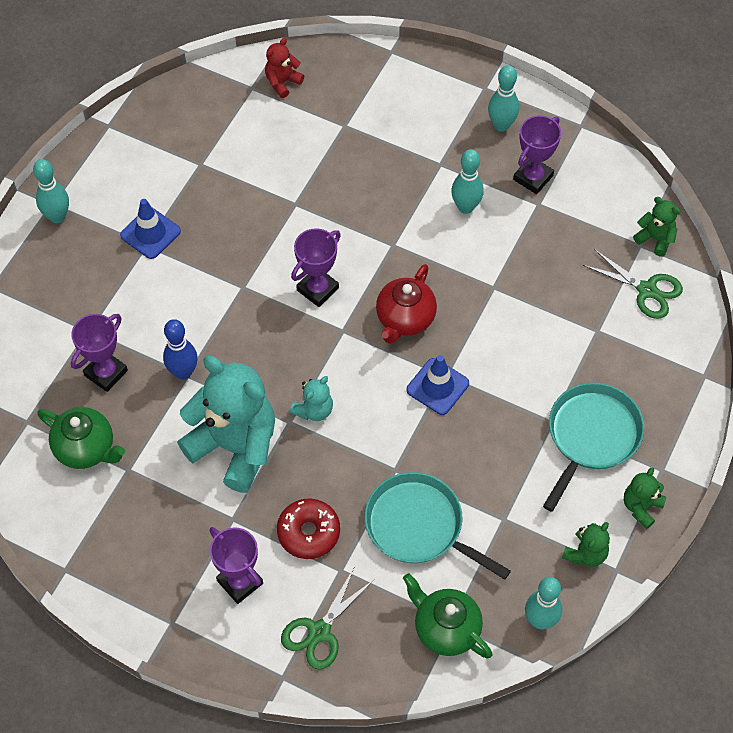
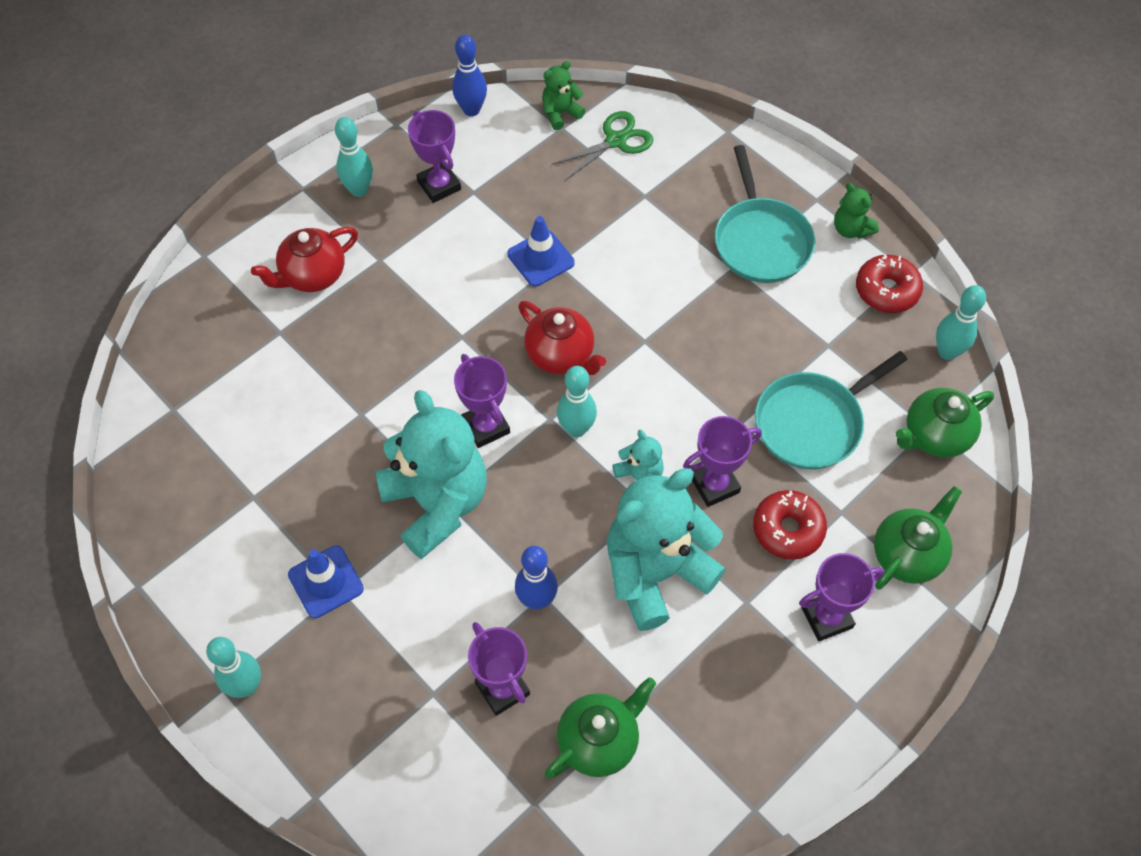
camera: 70 degrees left, 0 degrees up
(239, 280) = (437, 503): none -> turquoise teddy bear
(282, 82) = (184, 375): red teddy bear -> none
(319, 632) = (907, 555): green scissors -> green teapot
(329, 467) = (714, 485): none -> purple trophy
(405, 126) = (312, 275): none -> red teapot
(437, 386) = (655, 352): blue traffic cone -> blue traffic cone (541, 258)
(465, 207) = (446, 255): turquoise bowling pin -> turquoise bowling pin (576, 429)
(585, 553) = (886, 290): green teddy bear -> red donut
(591, 436) = (761, 241): turquoise pan -> turquoise pan turned 150 degrees counterclockwise
(624, 172) = (471, 110): none -> blue bowling pin

